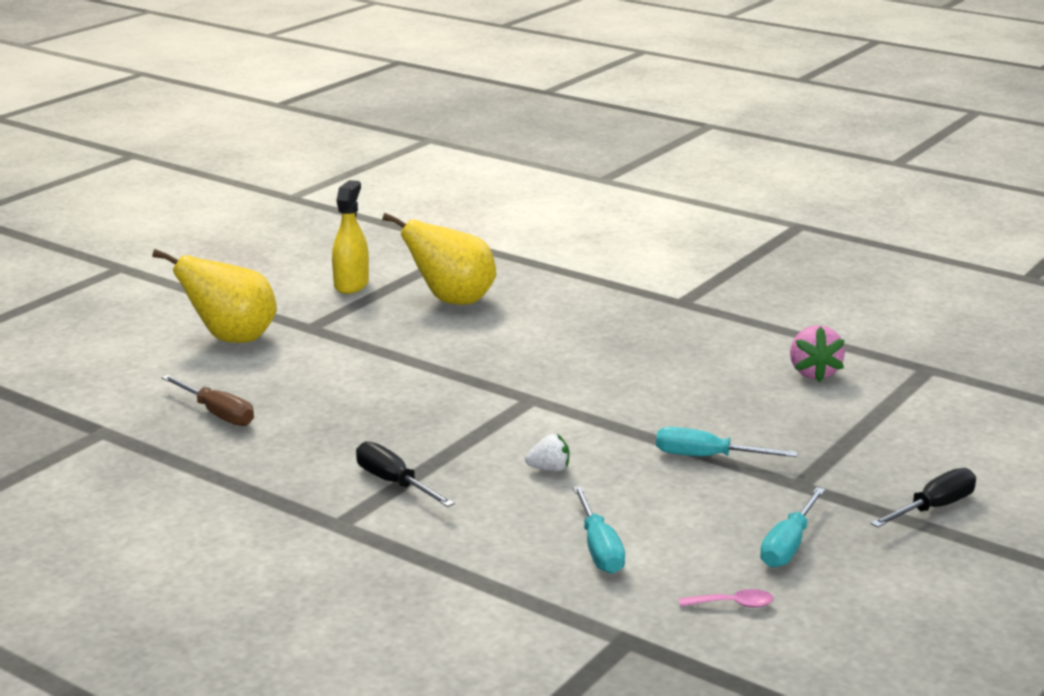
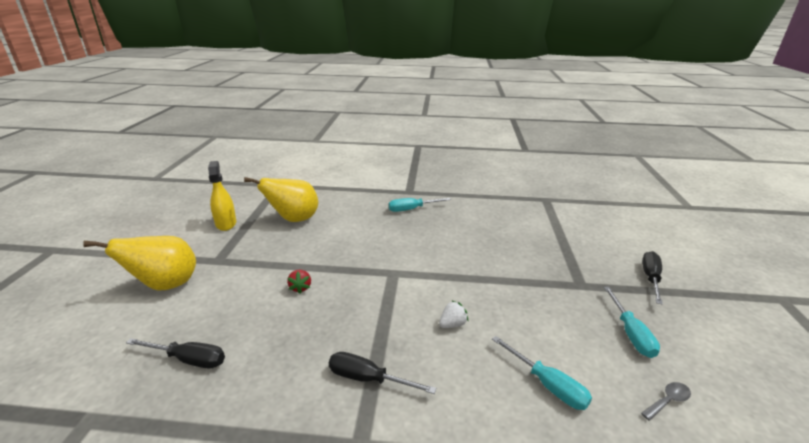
camera: 30 degrees left, 5 degrees up
(217, 414) = (188, 359): brown screwdriver -> black screwdriver
(391, 383) = (300, 288): none -> red strawberry
(707, 457) = (521, 283): turquoise screwdriver -> turquoise screwdriver (412, 209)
(733, 604) = (668, 401): pink spoon -> grey spoon
(813, 373) = (506, 214): pink strawberry -> none

